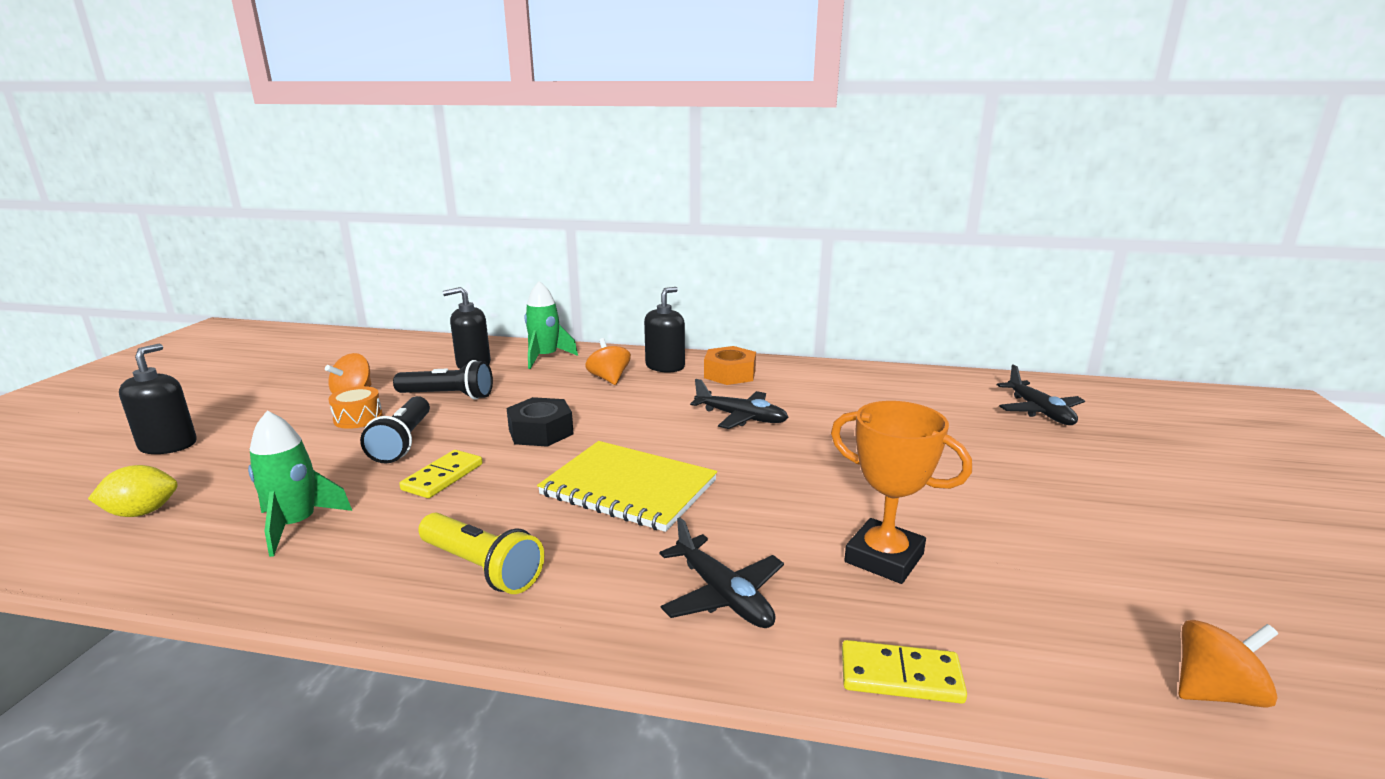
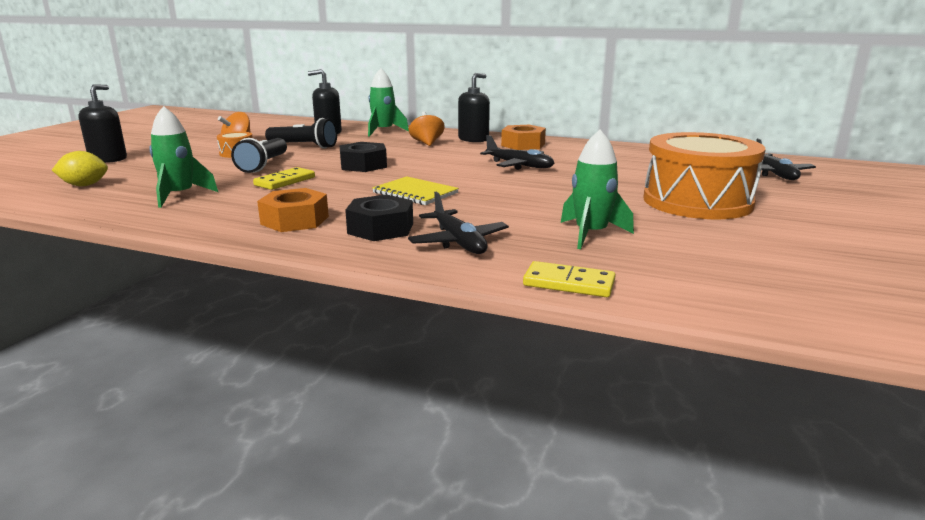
camera: 10 degrees right, 0 degrees up
(481, 568) = (295, 220): yellow flashlight -> orange nut
(608, 575) = (381, 228): none -> black nut
(628, 488) = (415, 193): yellow notebook -> yellow notebook, size x0.64
(884, 558) = (591, 234): orange trophy -> green rocket
(980, 475) = (697, 201): none -> orange drum
(1215, 692) = (814, 308): orange spinning top -> none

